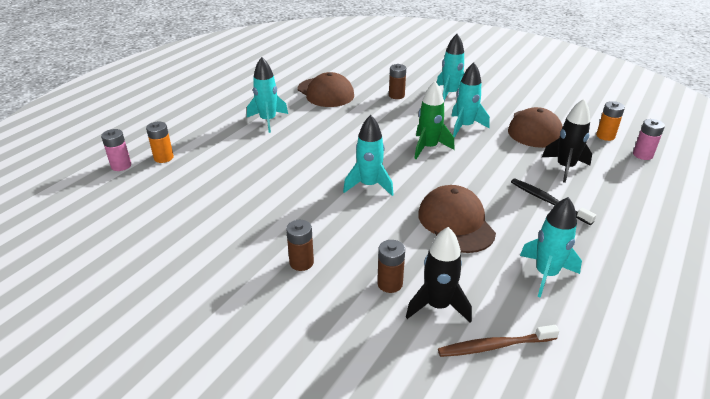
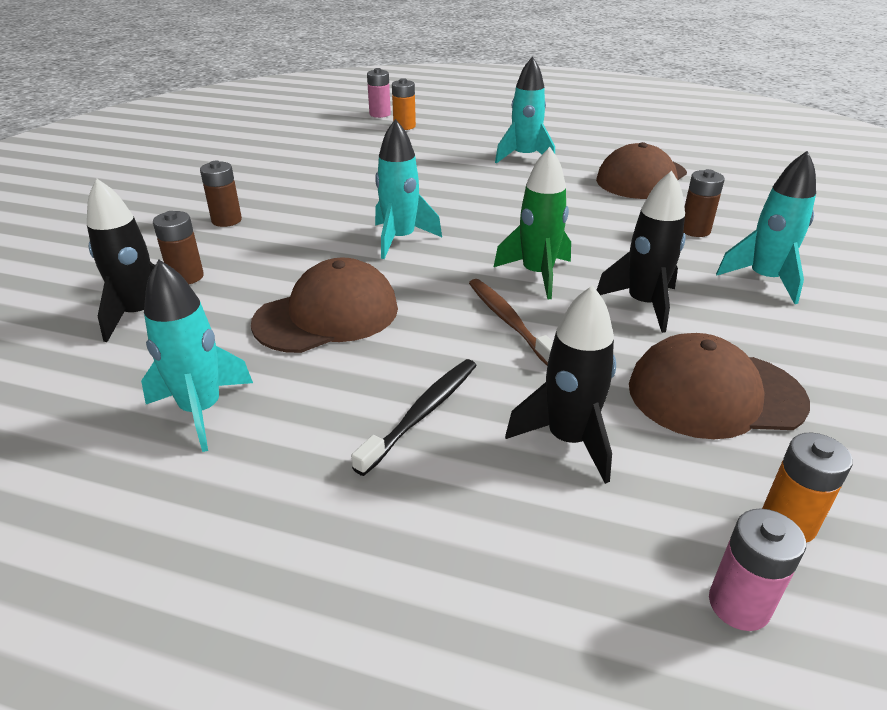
camera: 75 degrees right, 0 degrees up
(465, 126) = (643, 304): turquoise rocket -> black rocket
(495, 346) = (54, 363): brown toothbrush -> brown toothbrush (509, 321)

